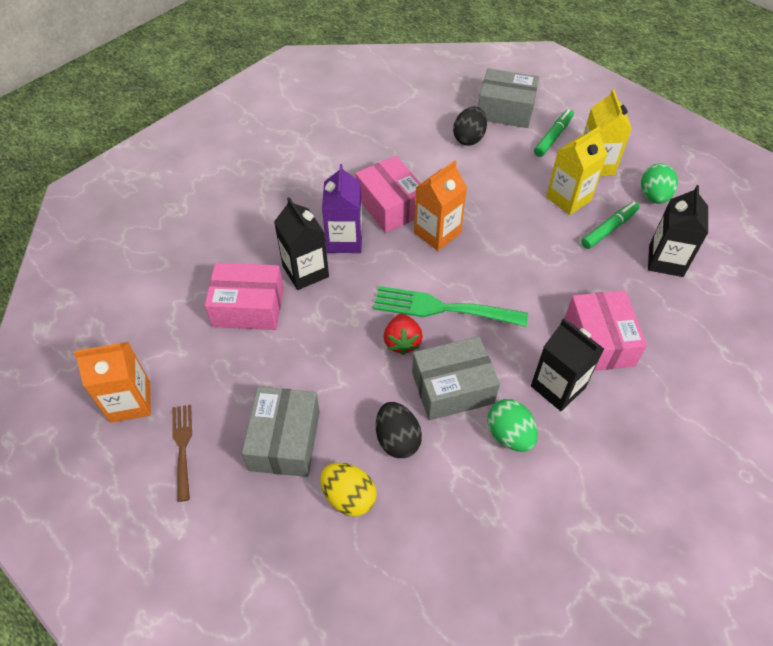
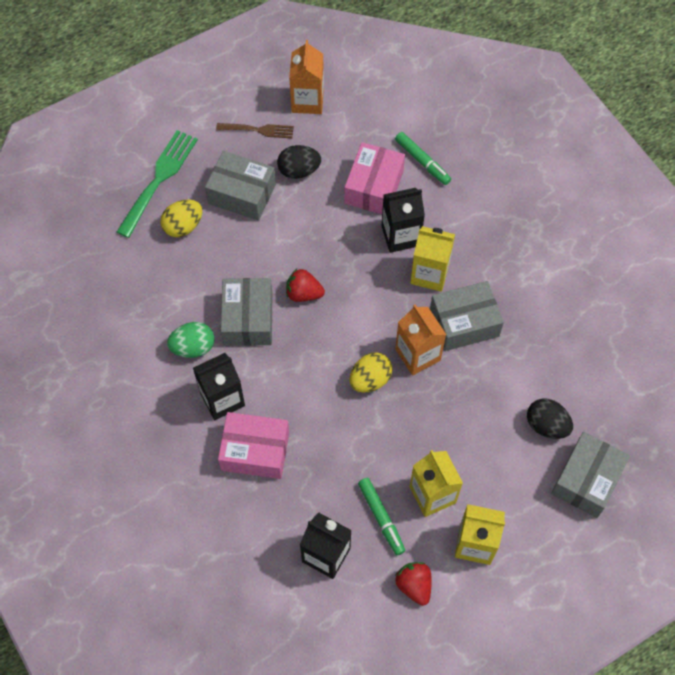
camera: 105 degrees right, 10 degrees up
(344, 240) = (429, 274): purple carton -> yellow carton
(390, 205) = (464, 323): pink box -> grey box
(397, 439) = (216, 268): black egg -> black egg (299, 170)
(442, 308) = (329, 334): green fork -> green fork (159, 179)
(479, 264) = (370, 379): none -> yellow egg
(553, 137) = (530, 516): green marker -> green marker (422, 161)
(653, 196) = (414, 585): green egg -> red strawberry

